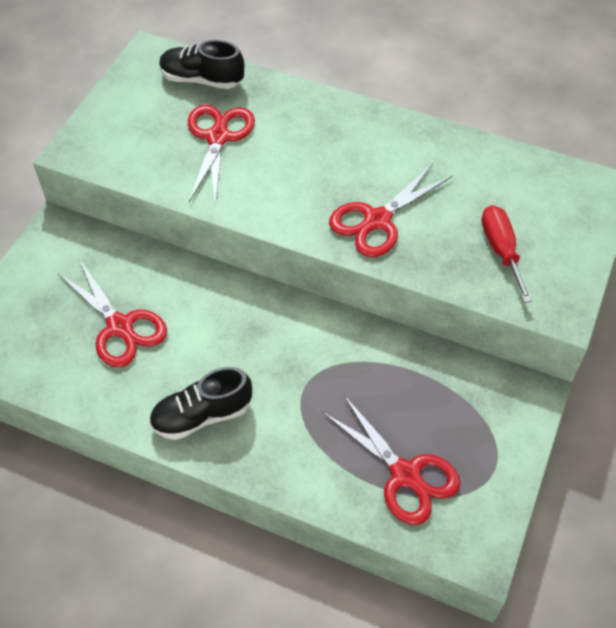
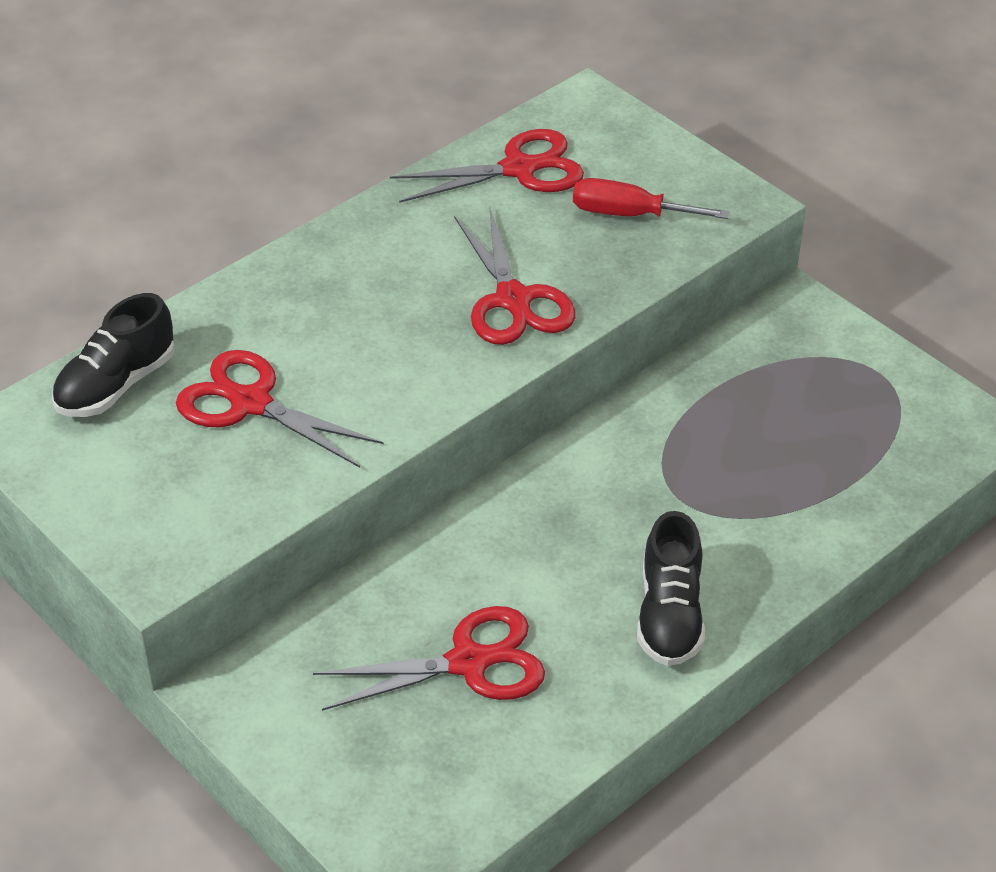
camera: 65 degrees left, 10 degrees down
(405, 474) = (852, 450): red scissors -> red scissors (519, 169)

